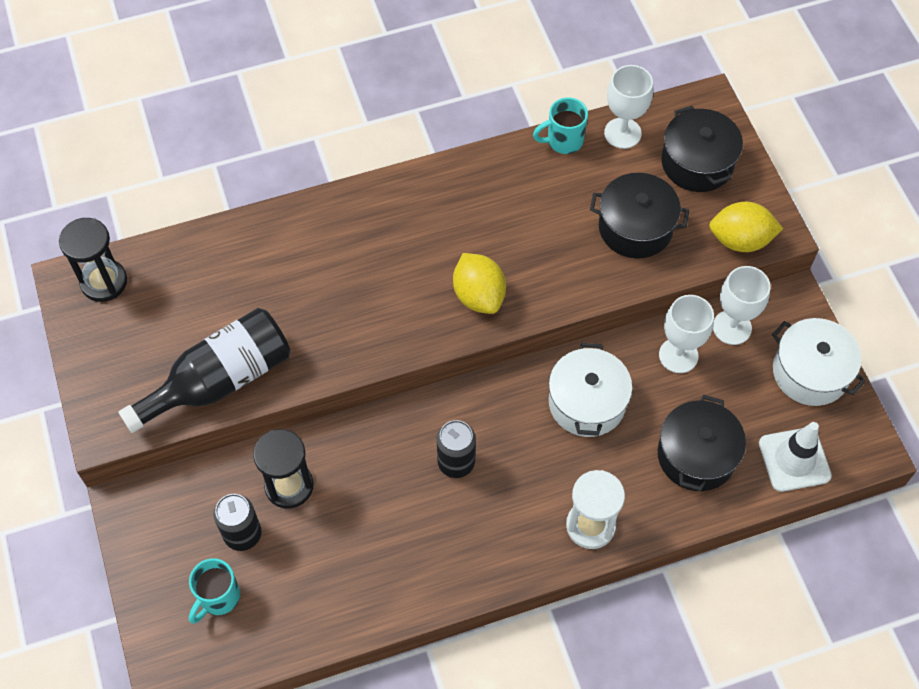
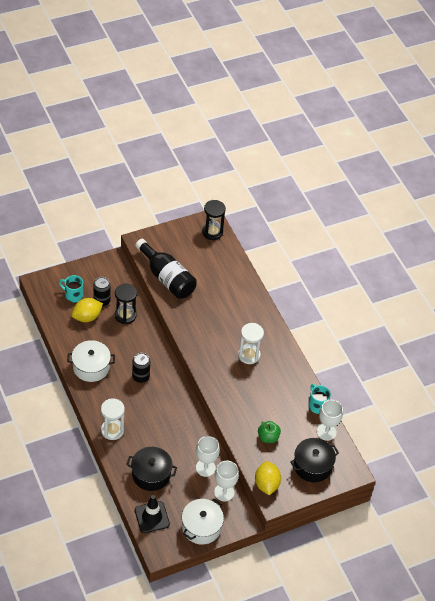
camera: 80 degrees right, 10 degrees down
(439, 242) = (249, 355): none -> white hourglass
(479, 296) = (221, 372): yellow lemon -> yellow lemon (87, 317)
(587, 402) = (176, 428): white pot -> white pot (91, 367)
(635, 227) = (268, 437): black pot -> green apple
(794, 459) = (152, 517): white traffic cone -> black traffic cone

